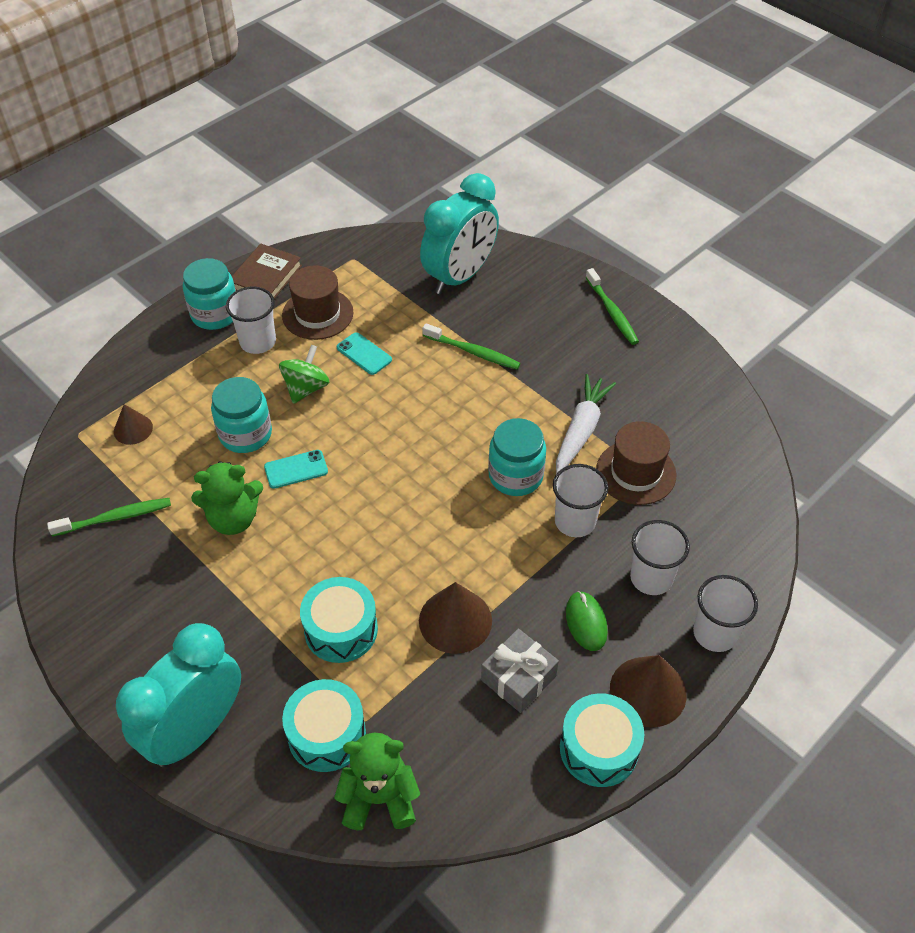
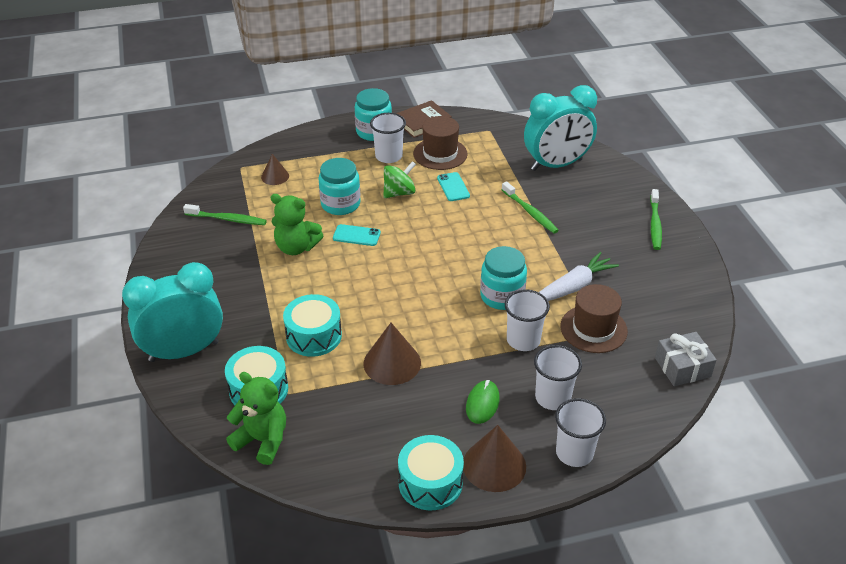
camera: 30 degrees right, 10 degrees down
(518, 678) = (408, 415): grey gift -> grey gift (682, 367)

